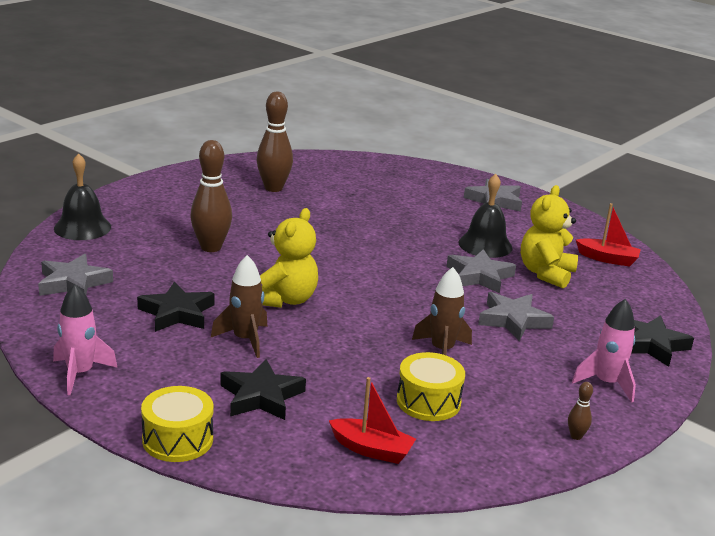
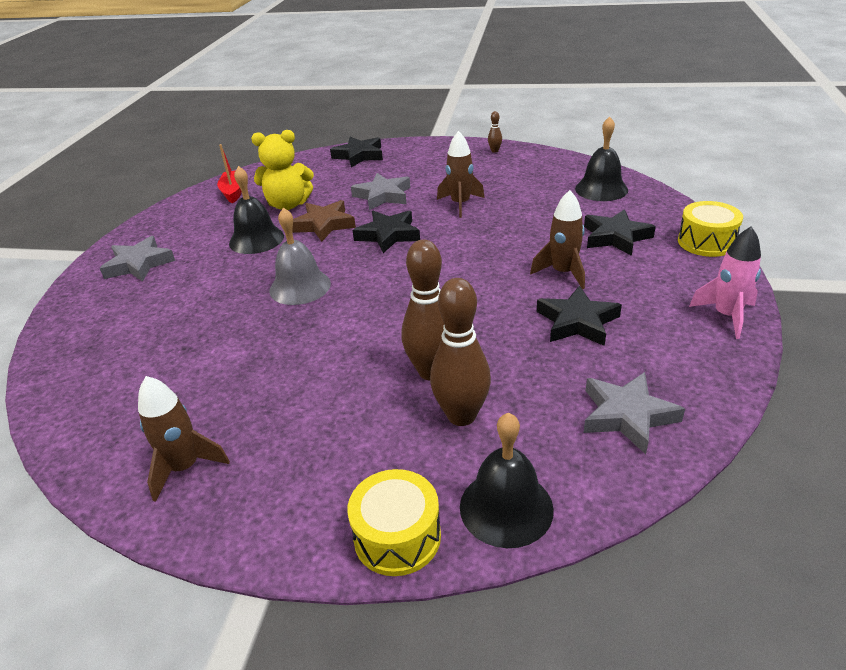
camera: 115 degrees left, 10 degrees up
(238, 175) = (185, 467): none -> brown rocket
(273, 188) = (213, 411): brown bowling pin -> brown bowling pin (461, 416)
(285, 299) = (477, 284): yellow teddy bear -> none
(371, 449) = (601, 189): red boat -> black bell
(380, 240) = (300, 287): none -> grey bell
(421, 295) = (388, 235): none -> black star
(428, 401) = (527, 190): yellow drum -> yellow drum (397, 537)
(479, 276) = (324, 225): grey star -> brown star
(606, 383) = (426, 156): pink rocket -> none

